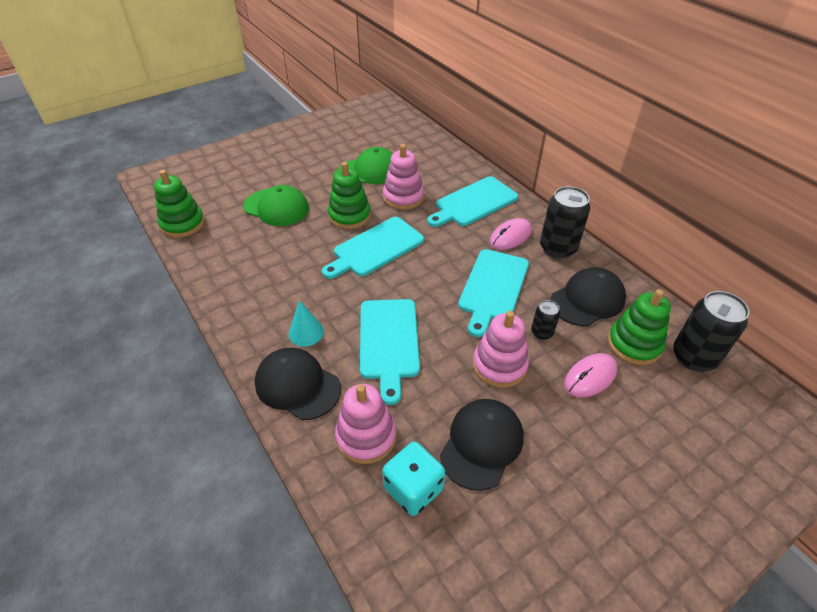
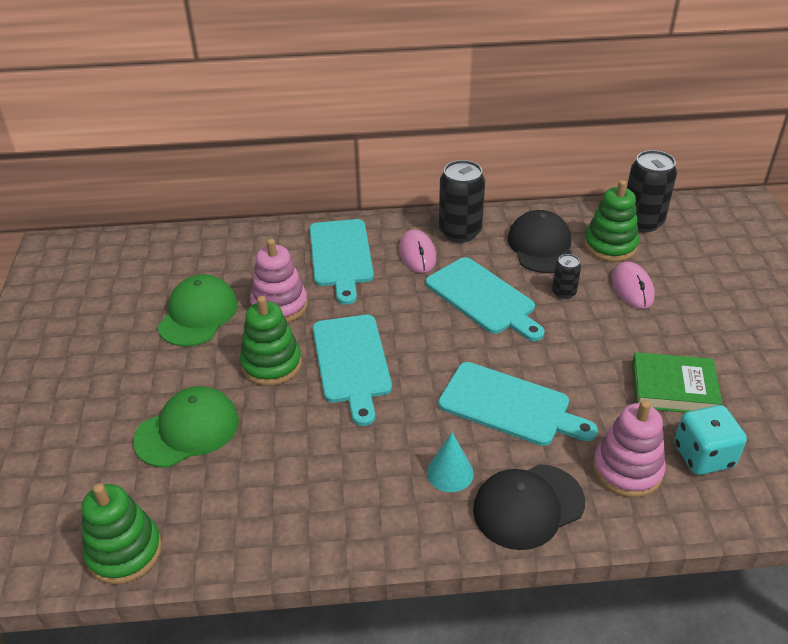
camera: 60 degrees left, 5 degrees down
(481, 444) = (673, 388): black cap -> green book
(499, 365) = (587, 337): pink stacking toy -> none

